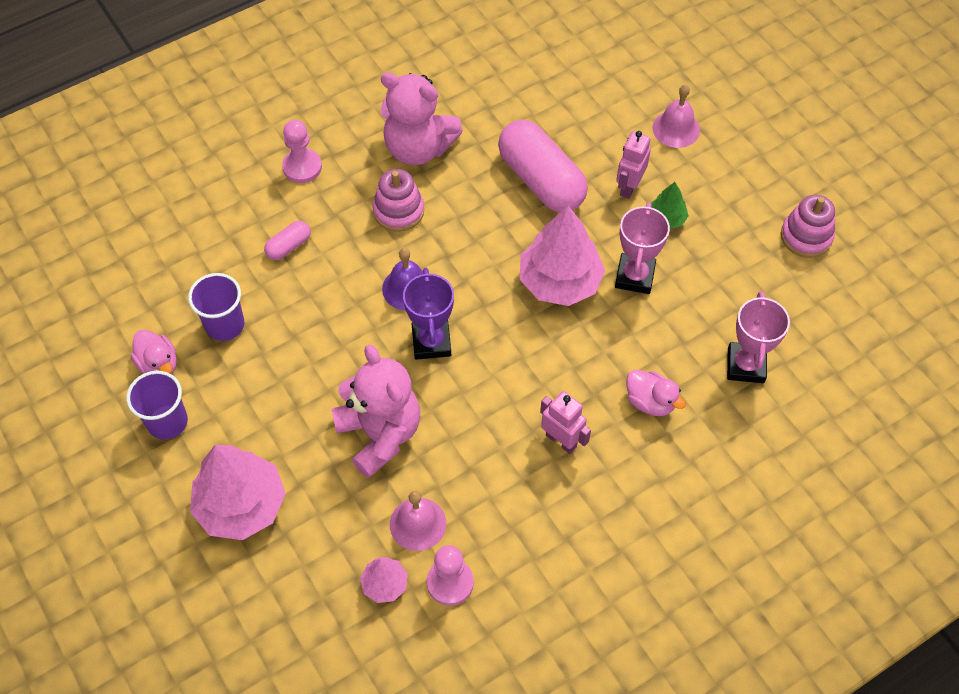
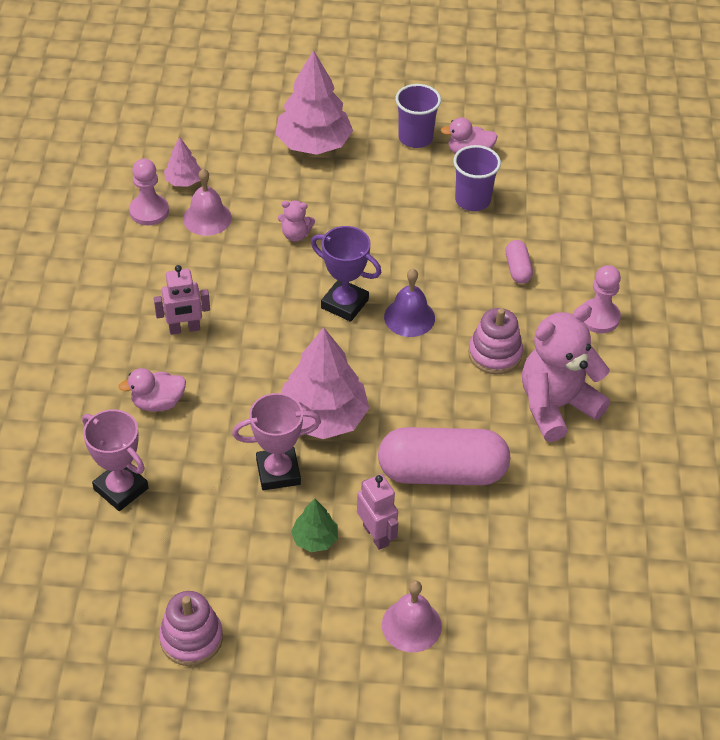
camera: 125 degrees right, 10 degrees down
(380, 434) = (295, 235): pink teddy bear -> pink teddy bear, size x0.44
(635, 276) = (278, 472): pink trophy -> pink trophy turned 60 degrees counterclockwise

